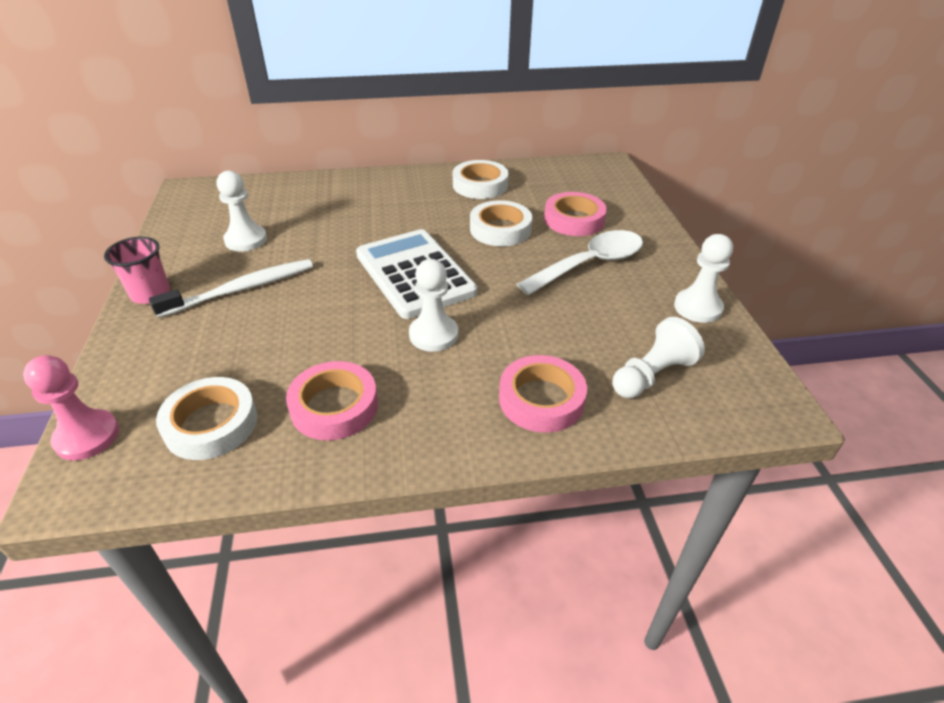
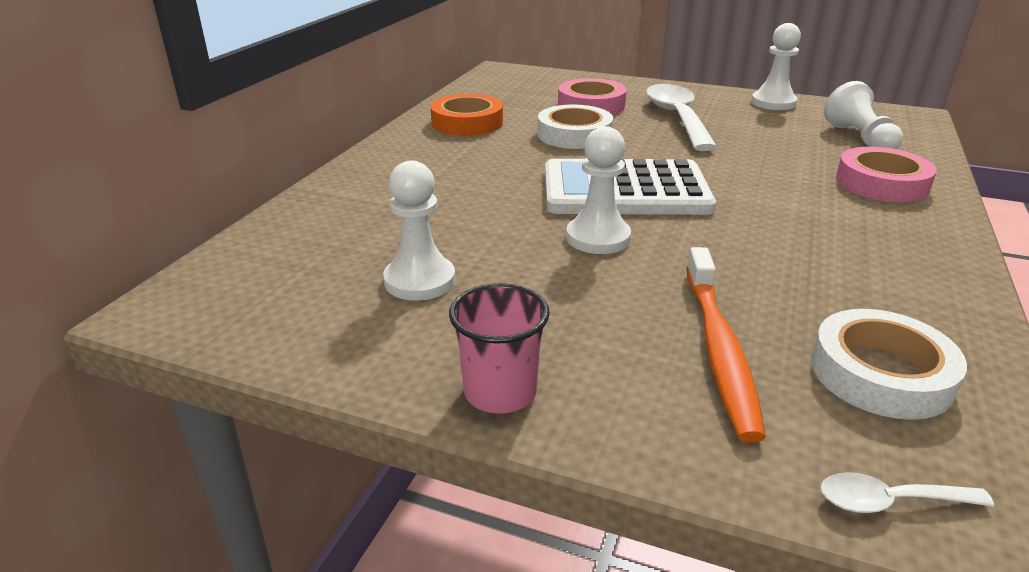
camera: 60 degrees left, 10 degrees down
(87, 436) = (889, 501): pink pawn -> white spoon
(215, 354) = (719, 349): none -> orange toothbrush
(242, 289) = (561, 304): white toothbrush -> none
(334, 406) = (865, 282): pink tape -> none
(433, 335) = (754, 205): white pawn -> white pawn (598, 238)
(480, 185) = (467, 122): white tape -> orange tape

